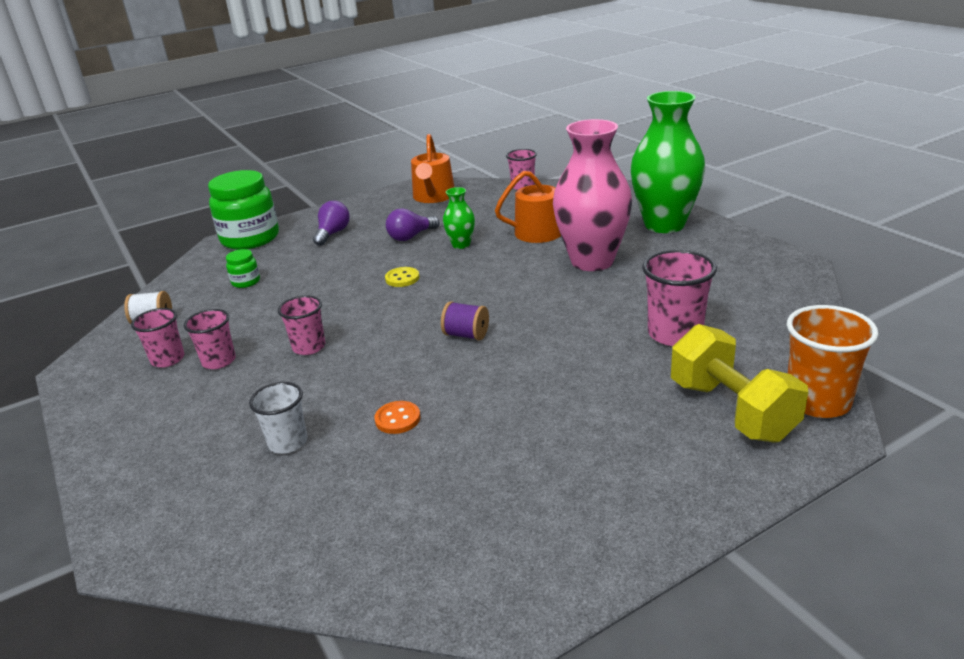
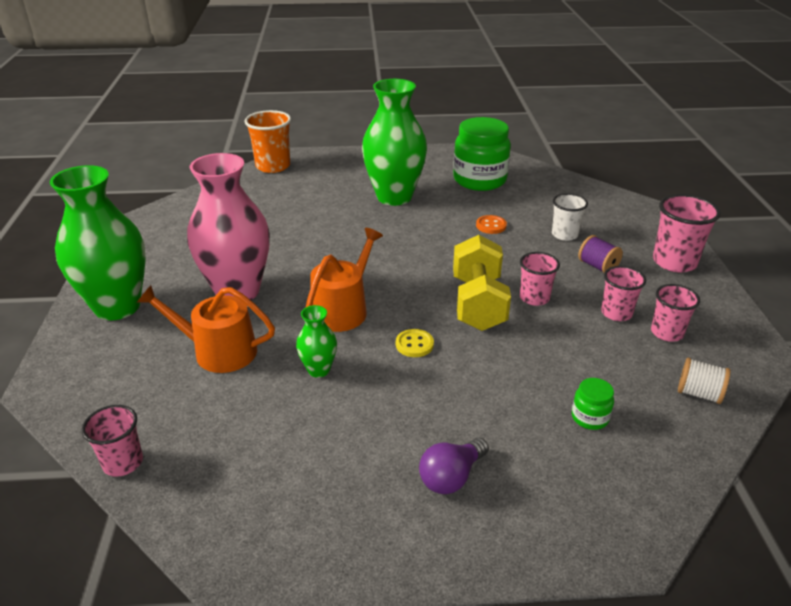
camera: 155 degrees left, 5 degrees up
(250, 239) = (580, 532): green jar -> green jar (479, 180)
(411, 237) = (358, 414): purple light bulb -> none
(433, 197) = (254, 507): orange watering can -> orange watering can (343, 309)
(466, 335) = (406, 263): purple spool -> purple spool (597, 266)
(570, 416) = (394, 197): none -> green vase
(675, 334) = (278, 215): pink cup -> pink cup (674, 262)
(731, 410) = (315, 175): yellow dumbbell -> yellow dumbbell (478, 304)

